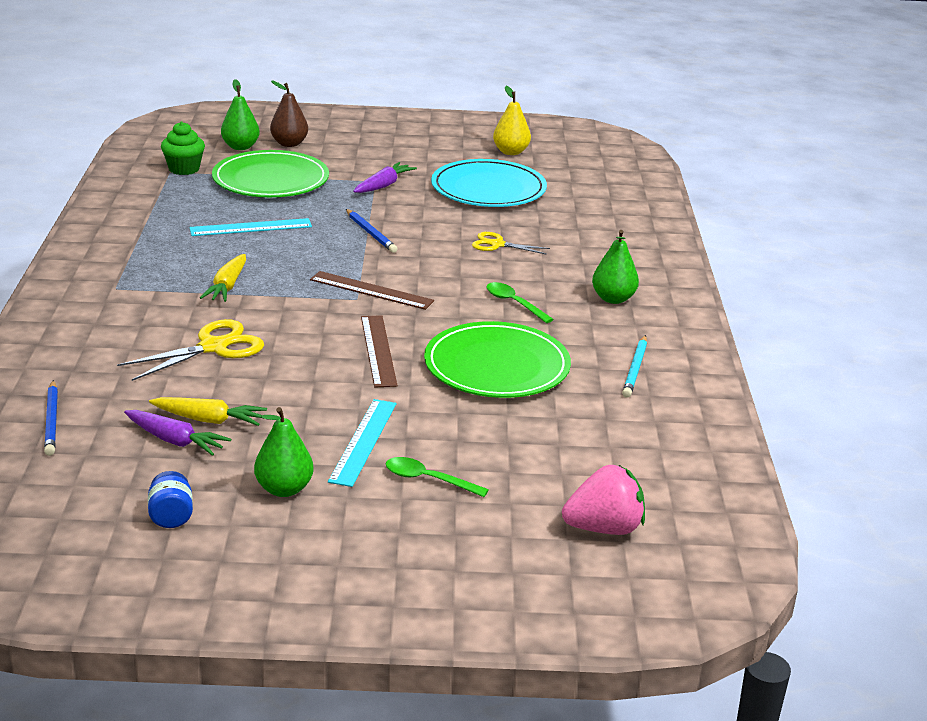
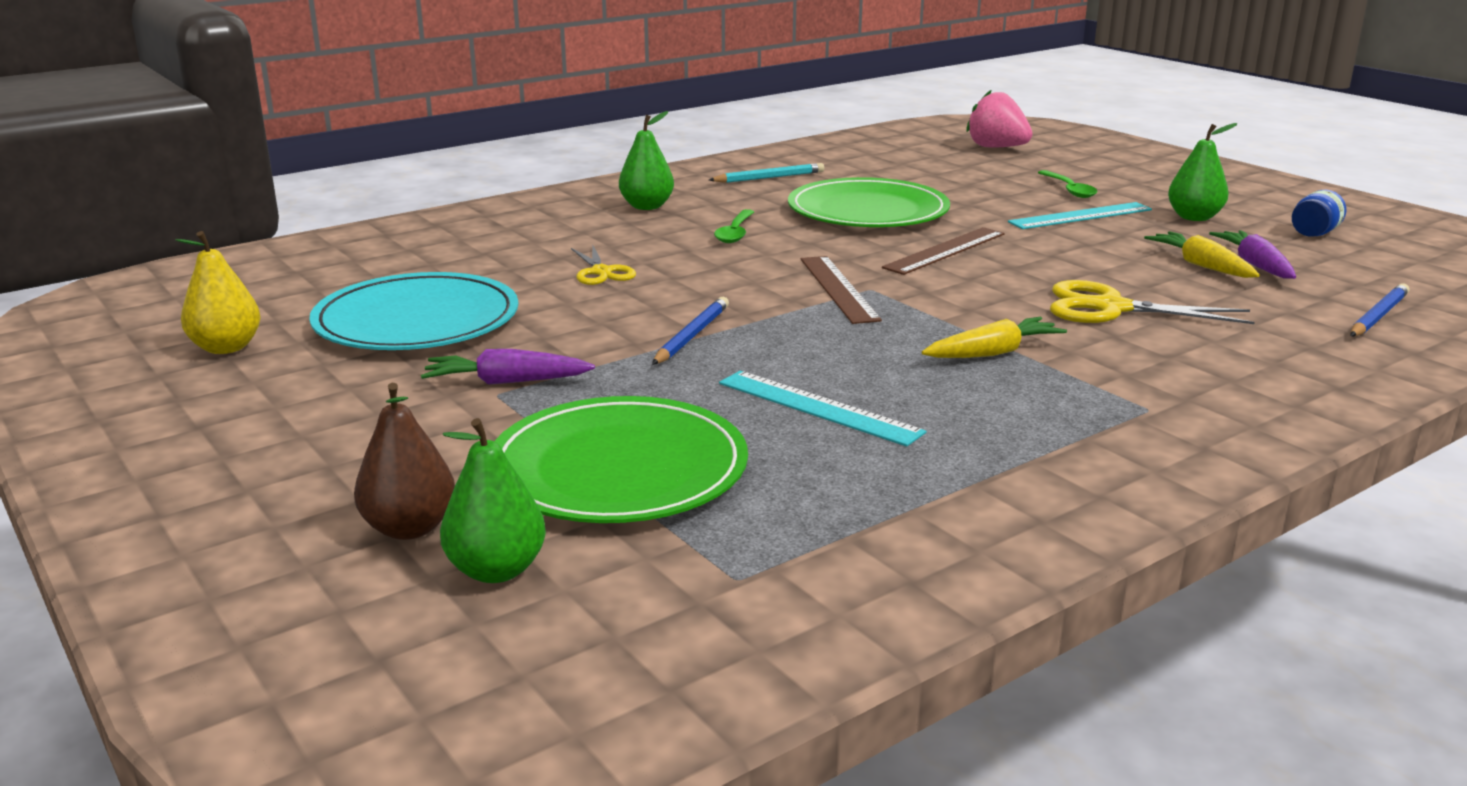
camera: 125 degrees left, 5 degrees down
(184, 169) = (702, 571): green cupcake -> none

